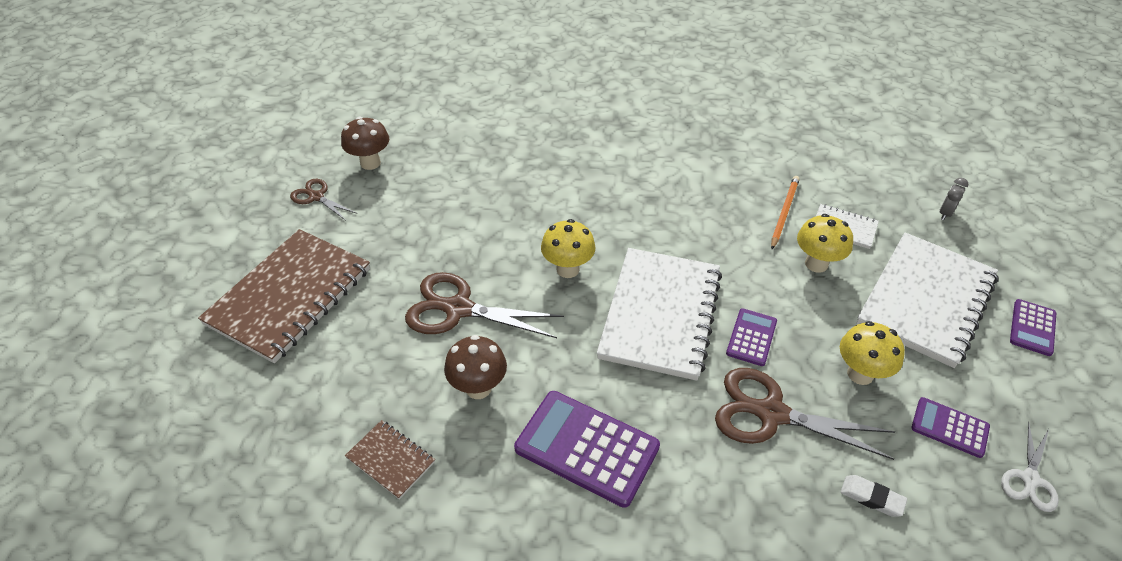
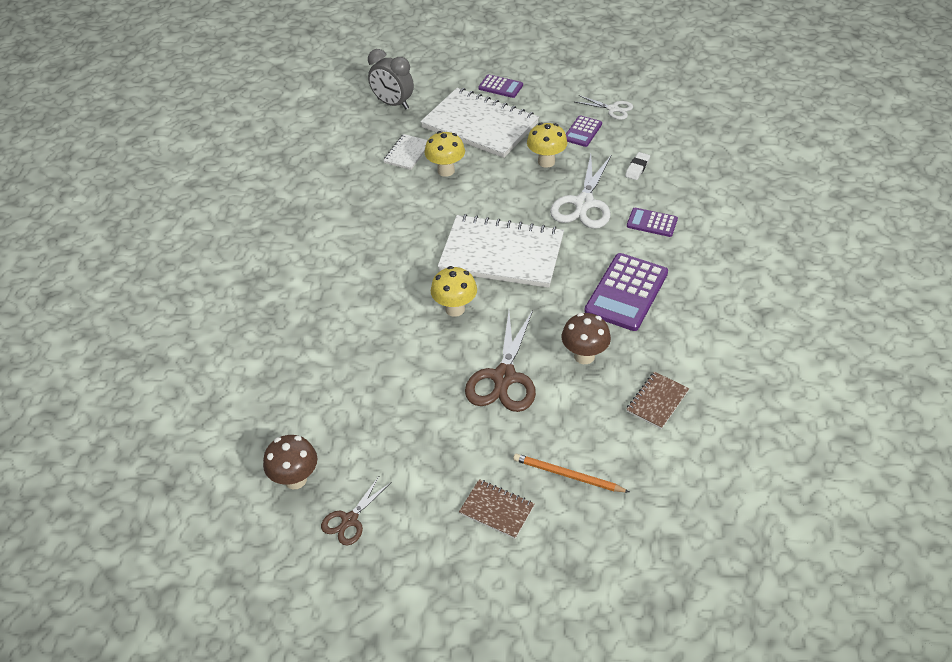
camera: 90 degrees left, 0 degrees up
(289, 296) = (496, 510): brown notebook -> brown notebook, size x0.45
(751, 337) = (520, 208): purple calculator -> purple calculator (652, 223)
(771, 414) = (584, 203): brown scissors -> white scissors
(784, 212) = (389, 182): orange pencil -> orange pencil (567, 475)
(945, 213) = (393, 104): grey clock -> grey clock, size x1.96

